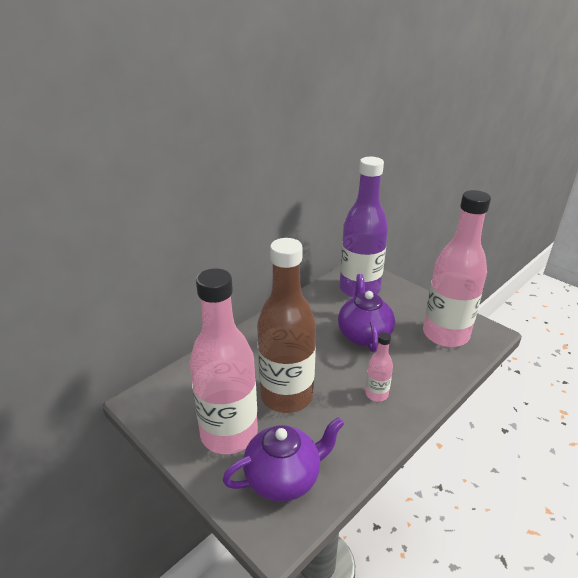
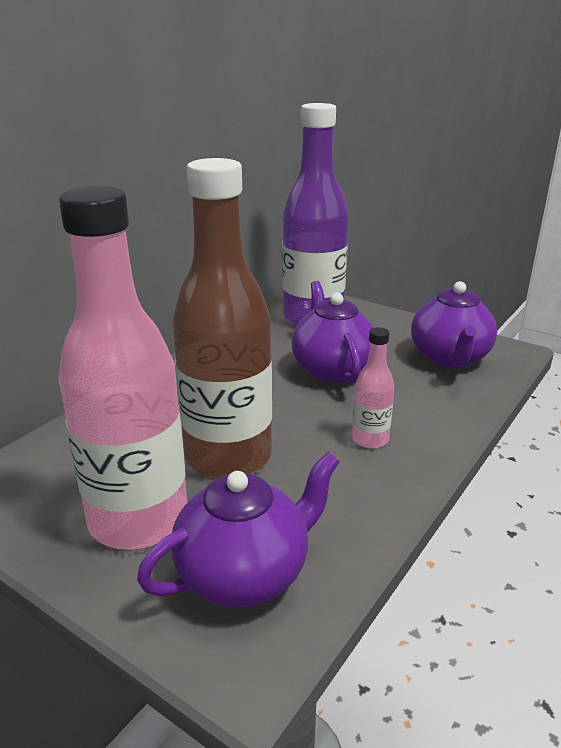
camera: 10 degrees left, 5 degrees down
(445, 334) = (450, 358): pink bottle -> purple teapot

